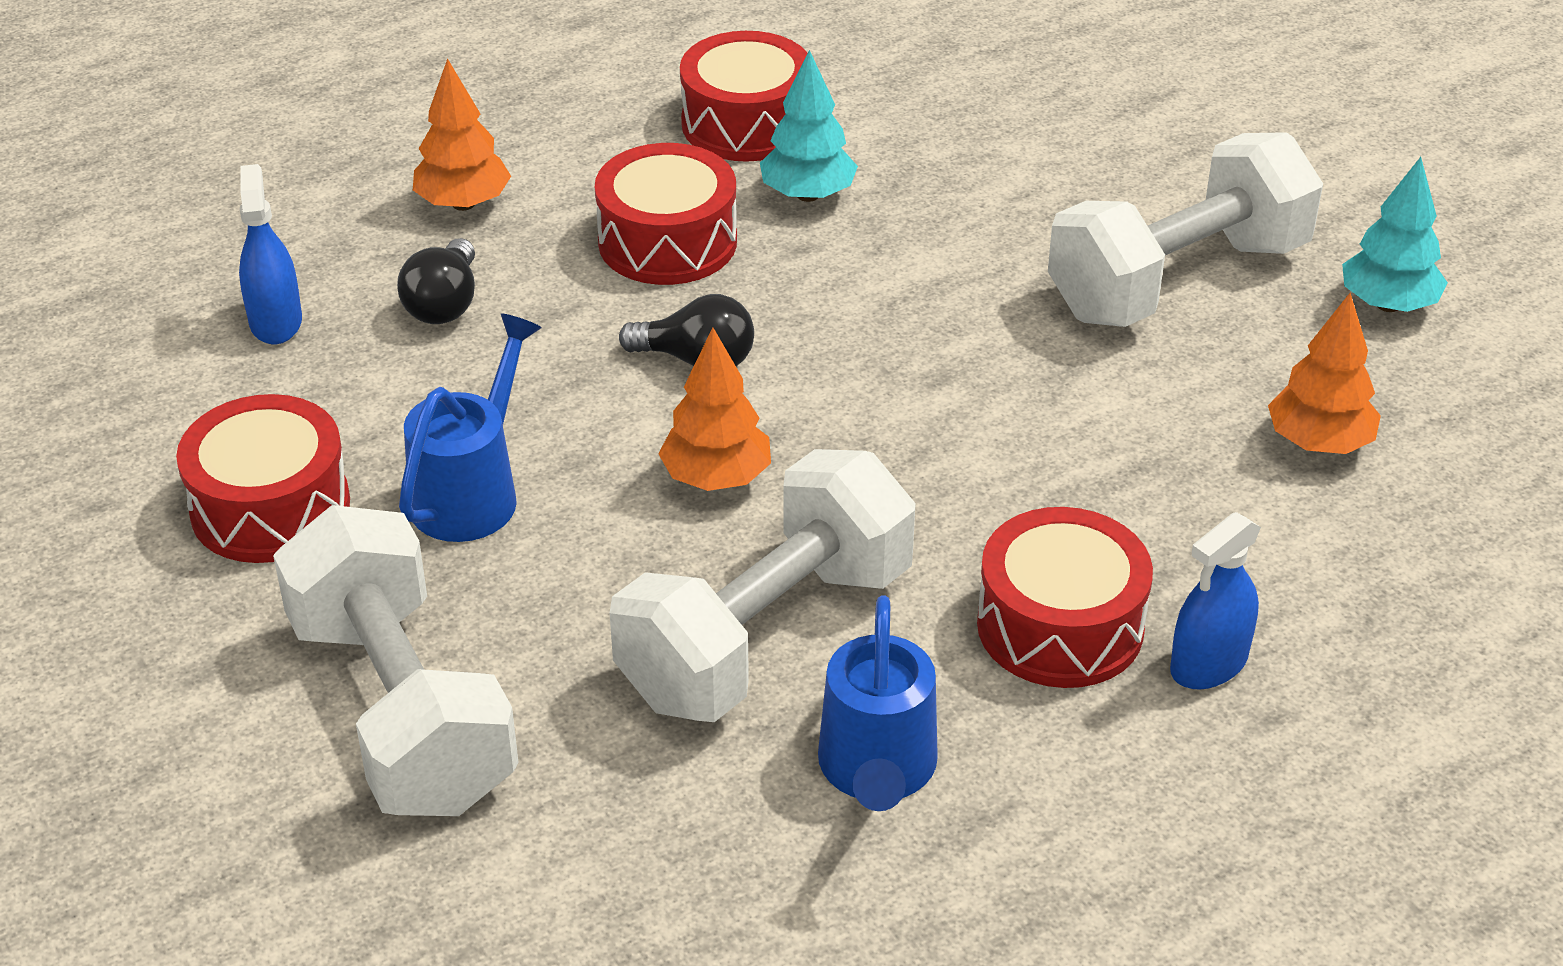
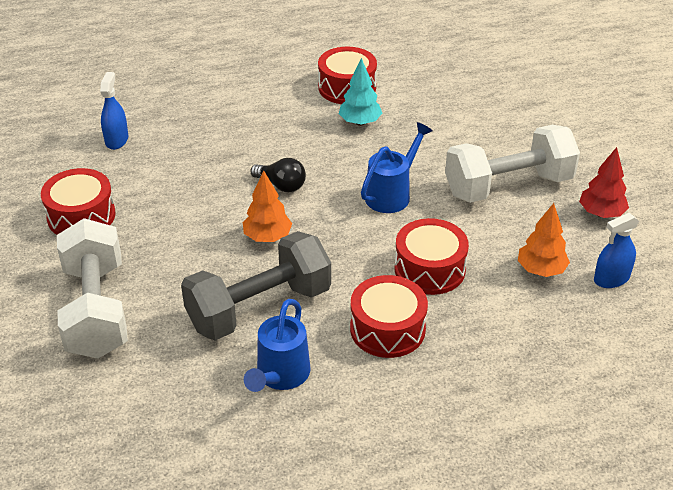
camera: 15 degrees right, 0 degrees up
(444, 304) = (187, 144): black light bulb -> none
(463, 203) = (213, 103): orange tree -> none
(472, 492) = (164, 225): blue watering can -> blue watering can (392, 194)
(667, 242) = (291, 133): red drum -> red drum (429, 269)
(766, 635) = (259, 308): white dumbbell -> grey dumbbell
(1209, 664) = (447, 359): blue spray bottle -> blue spray bottle (611, 279)
(1388, 304) = (601, 213): turquoise tree -> red tree

